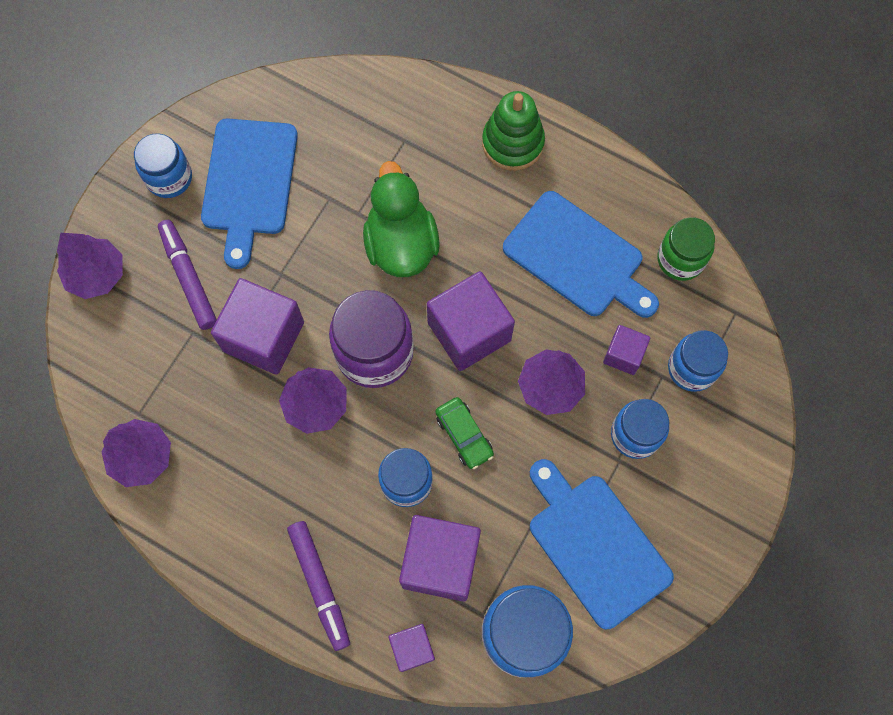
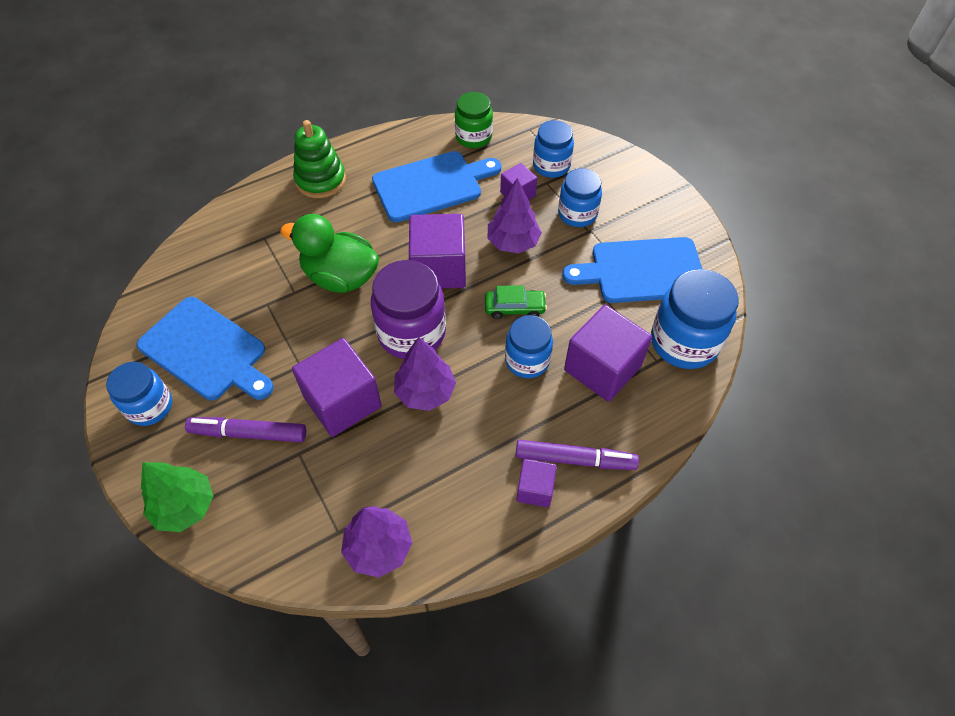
camera: 60 degrees left, 15 degrees down
(96, 274) = (185, 506): purple tree -> green tree
(412, 648) = (659, 418): purple cube -> purple cube (535, 489)

